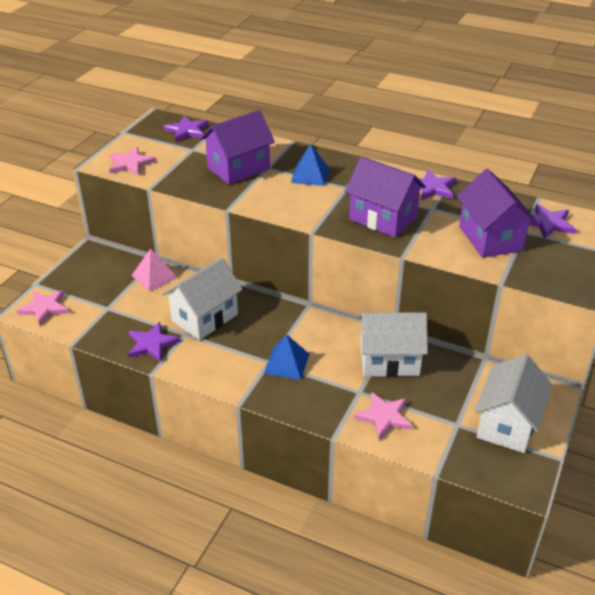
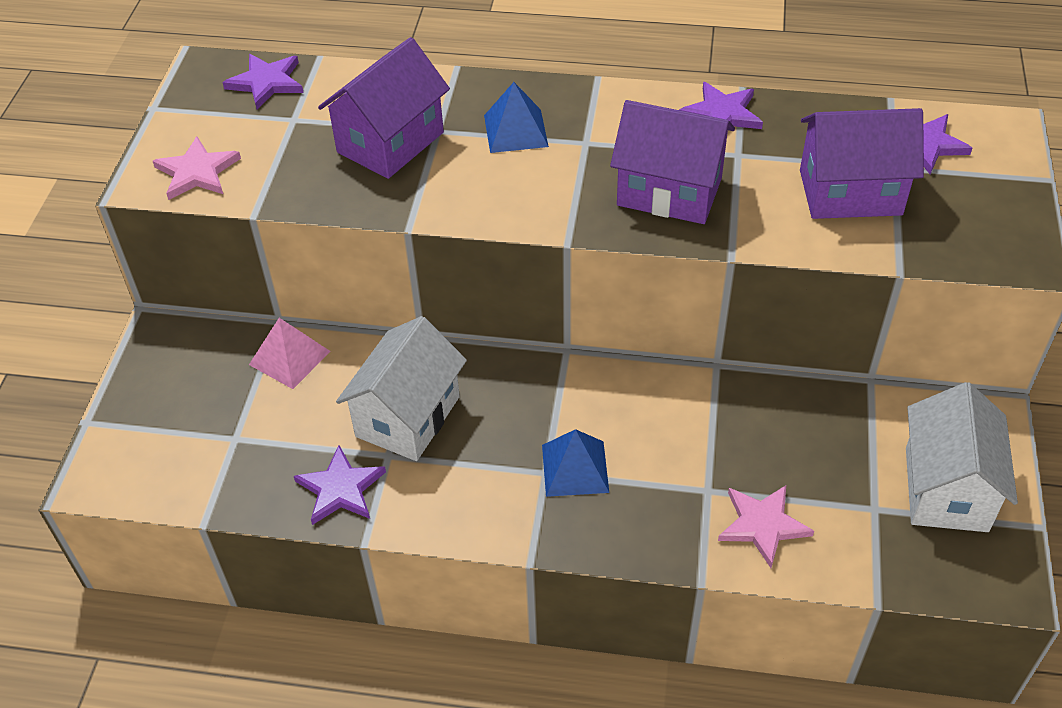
camera: 15 degrees left, 10 degrees up
(45, 308) = (125, 466): pink star -> none
(389, 361) = (731, 422): white house -> none
(490, 238) = (850, 192): purple house -> purple house turned 60 degrees counterclockwise

